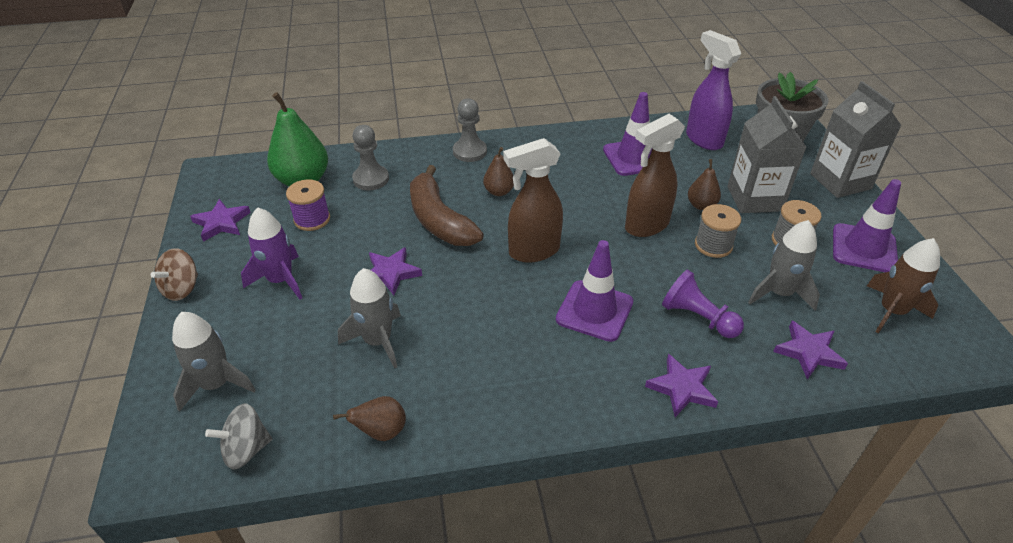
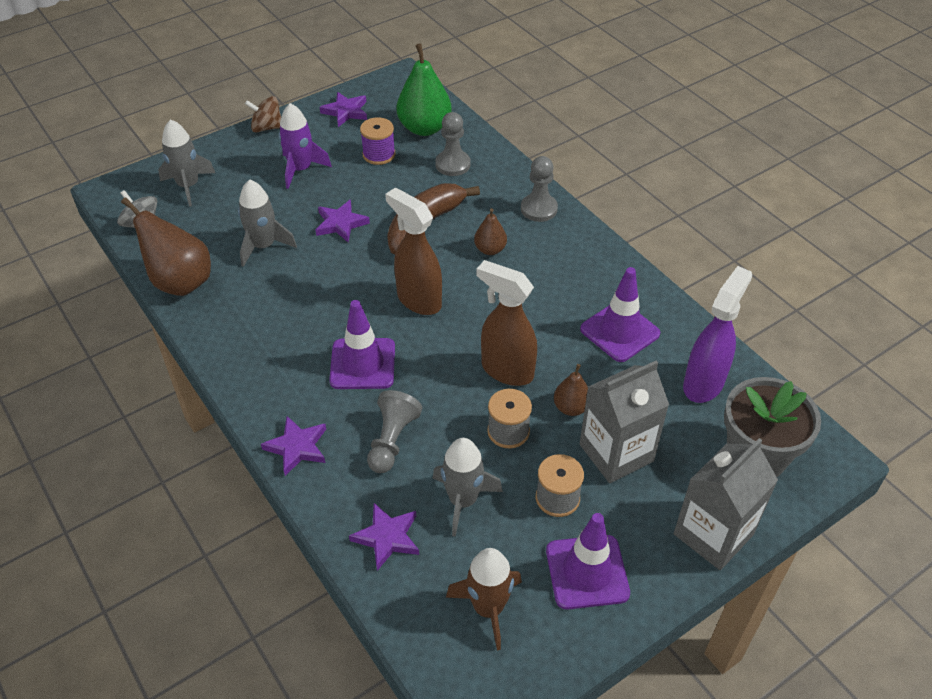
camera: 65 degrees right, 5 degrees up
(381, 431) = (180, 282): brown pear -> brown pear, size x1.88
(698, 317) = (392, 440): purple pawn -> grey pawn

